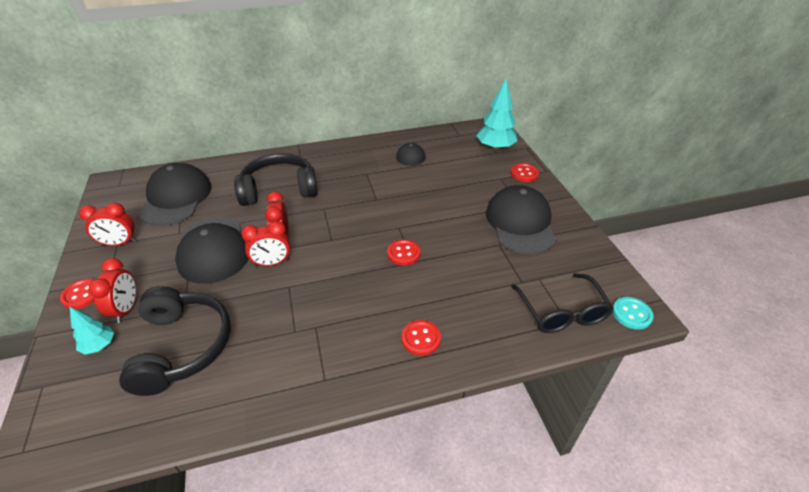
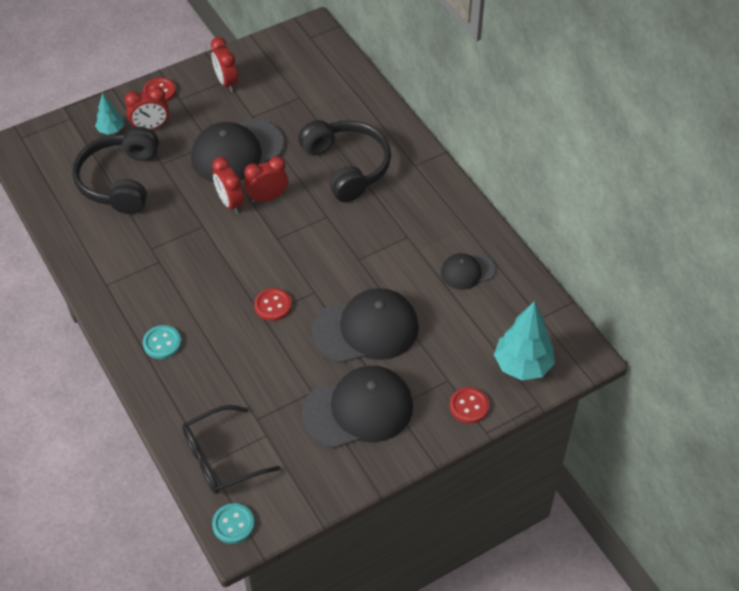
camera: 75 degrees right, 10 degrees up
(176, 198) = (304, 90): black cap -> black cap (366, 329)
(182, 347) = (120, 181): black headphones -> black headphones turned 120 degrees clockwise
(421, 338) = (162, 343): red button -> turquoise button

